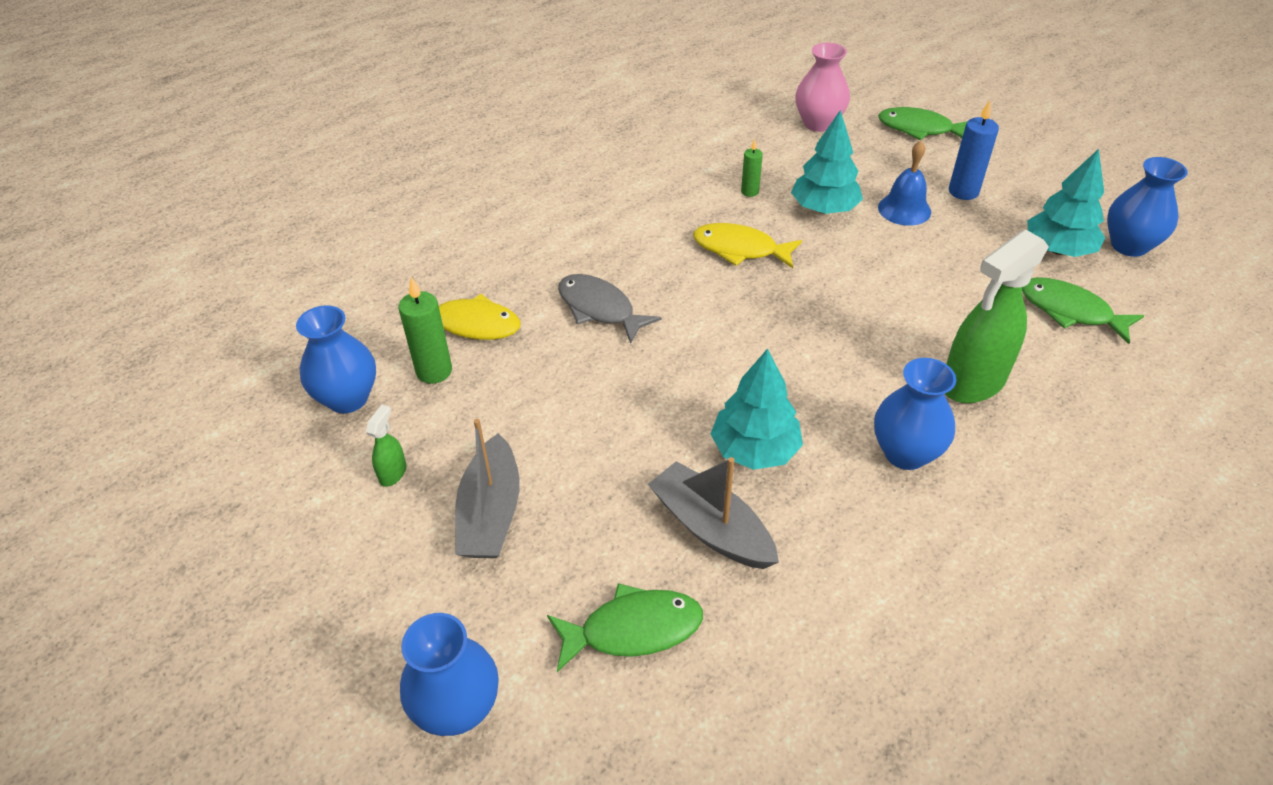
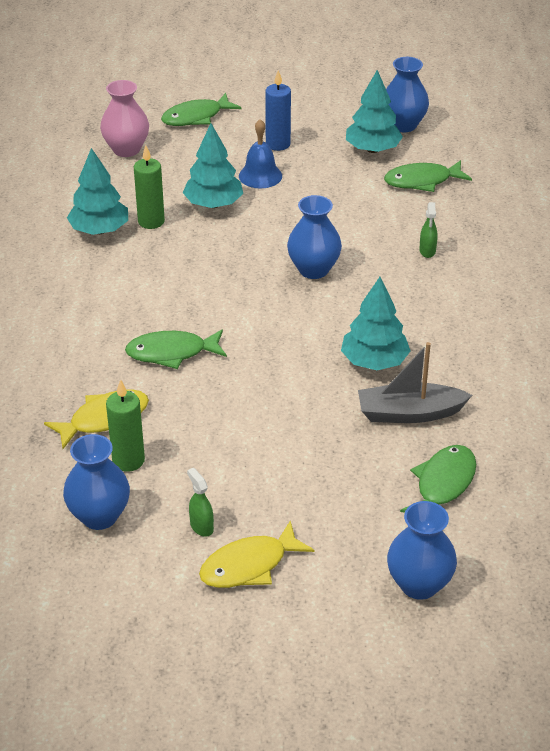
camera: 50 degrees left, 5 degrees down
(490, 513) = (290, 498): grey boat -> none
(599, 309) = (171, 353): grey fish -> green fish
(699, 174) = (99, 230): none -> turquoise tree
(740, 249) = (200, 261): yellow fish -> yellow fish (249, 565)
(750, 192) = (151, 221): green candle -> green candle, size x1.67
(905, 453) = (445, 309): blue vase -> blue vase (313, 269)
(972, 383) = (427, 251): green spray bottle -> green spray bottle, size x0.43

